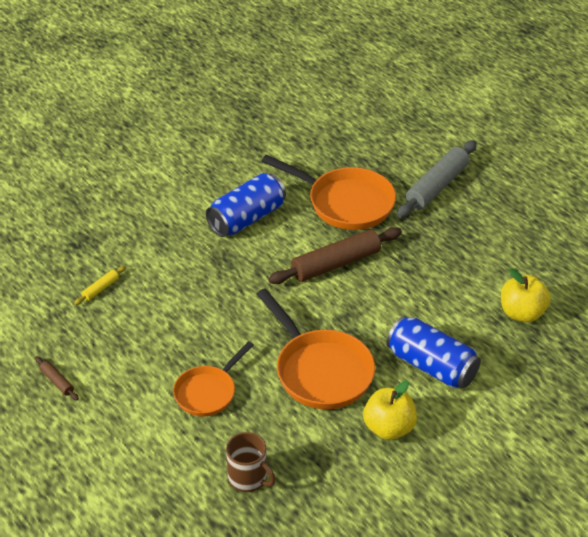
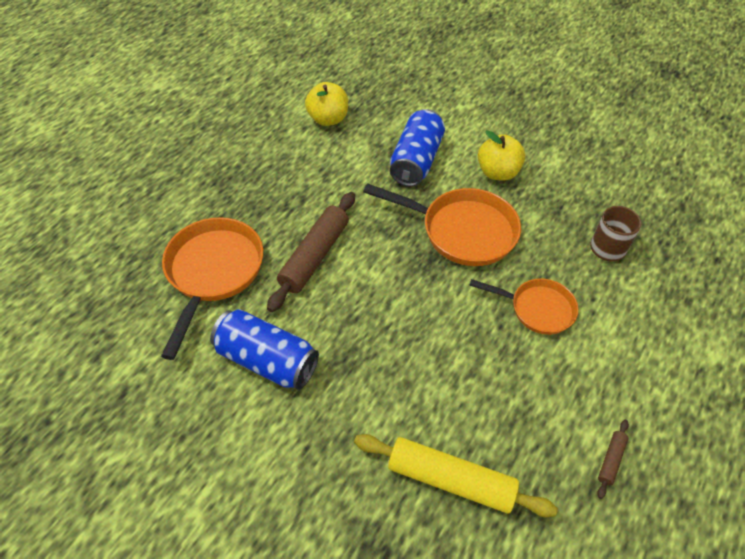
camera: 110 degrees left, 10 degrees up
(100, 289) = (450, 479): yellow rolling pin -> yellow rolling pin, size x2.24
(320, 371) = (462, 231): orange pan -> orange pan turned 75 degrees clockwise
(335, 264) = (314, 256): brown rolling pin -> brown rolling pin turned 75 degrees clockwise
(437, 186) = (167, 203): grey rolling pin -> none

